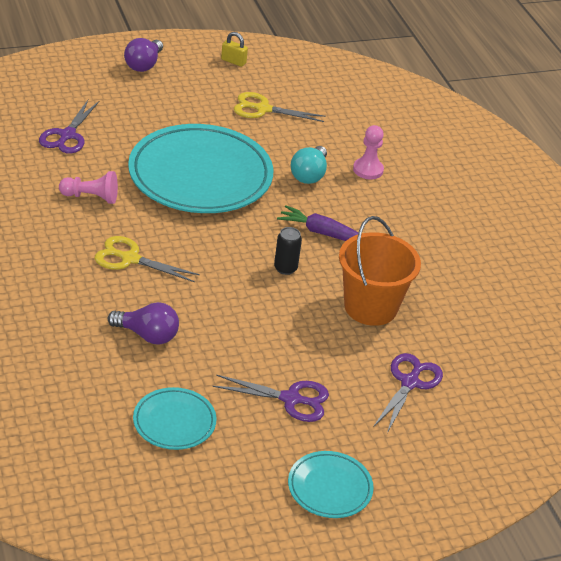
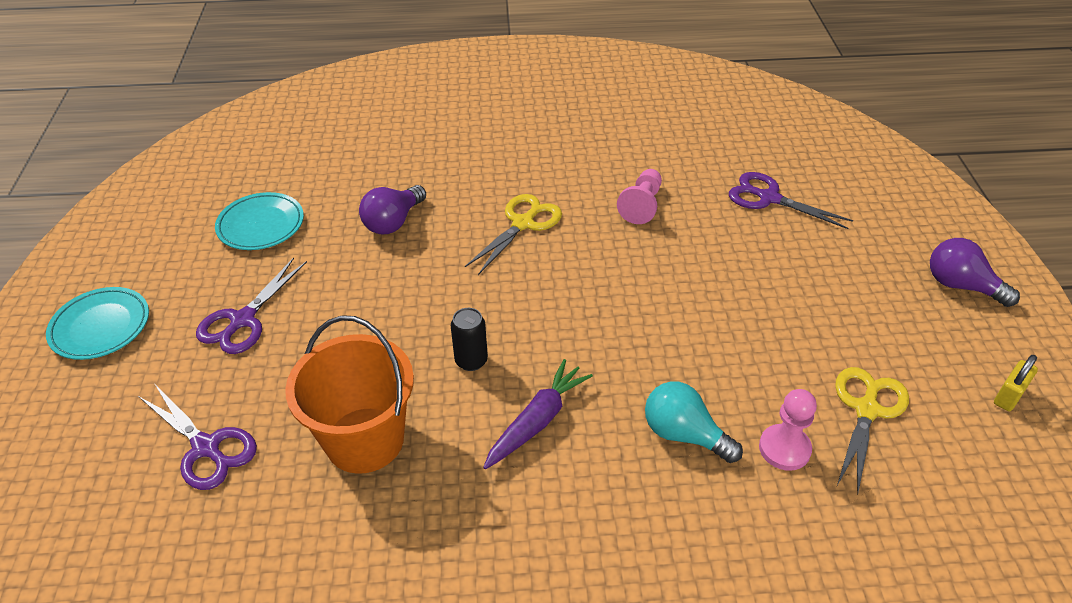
camera: 110 degrees right, 5 degrees up
(200, 176) = (683, 307): turquoise plate -> none
(368, 170) = (698, 525): pink pawn -> pink pawn (784, 449)

